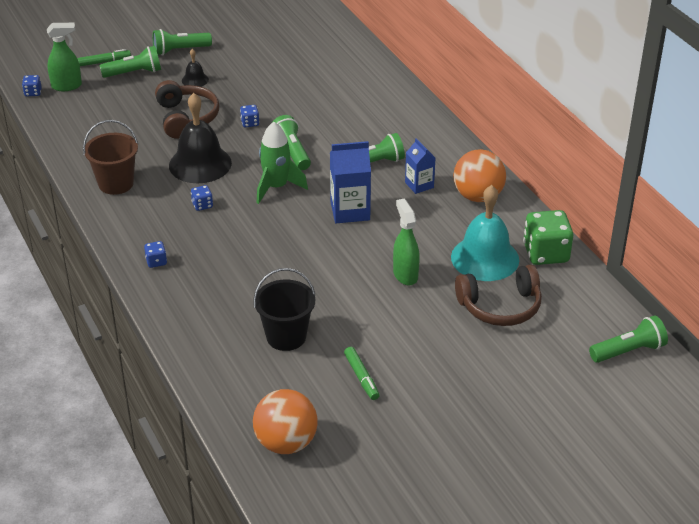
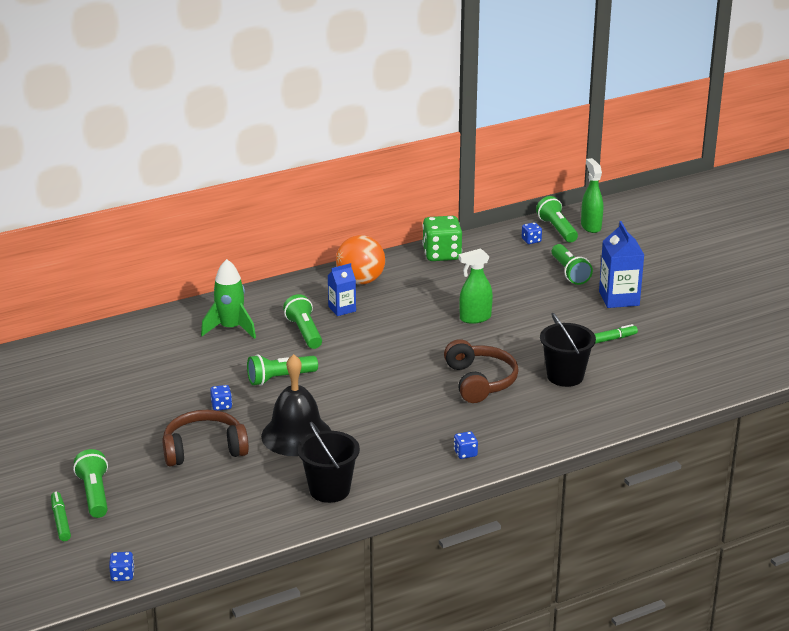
camera: 90 degrees left, 10 degrees down
(67, 86) = (113, 547): green spray bottle -> green spray bottle (590, 226)
(116, 183) = (329, 490): brown bucket -> black bucket
(180, 50) = (50, 462): green flashlight -> green flashlight (569, 273)
(195, 80) = (122, 447): black bell -> none
(202, 205) = (371, 430): blue dice -> blue dice (531, 240)
(276, 187) = (341, 386): green rocket -> green rocket (230, 328)
(286, 443) = (692, 374): orange ball -> none
(350, 211) = (382, 345): blue carton -> blue carton (619, 298)
(485, 258) = (449, 281): turquoise bell -> none
(500, 306) = (512, 277): brown headphones -> brown headphones (480, 381)

